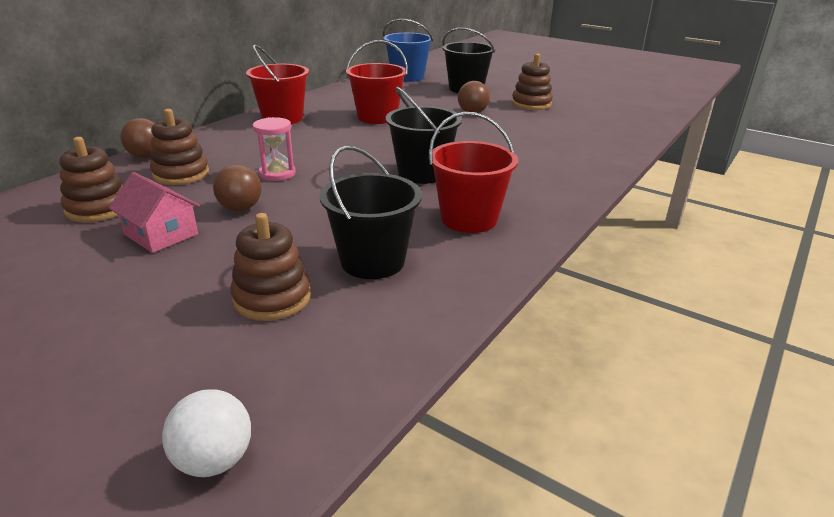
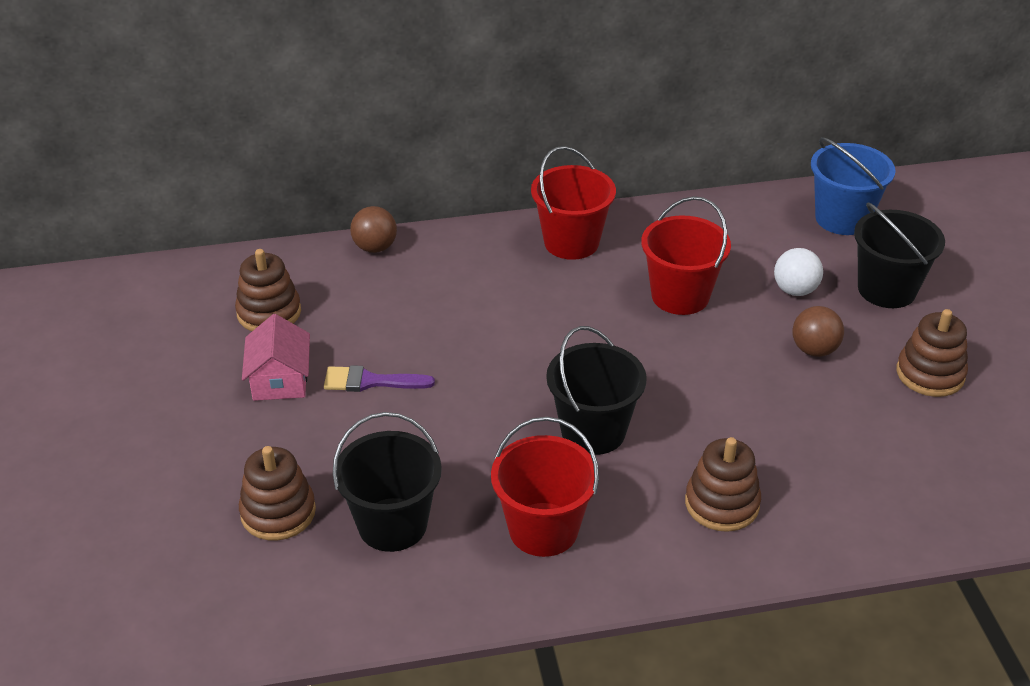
camera: 45 degrees right, 10 degrees up
(181, 174) = (375, 296): brown stacking toy -> brown stacking toy (722, 503)
(214, 460) = (110, 626): white ball -> white ball (795, 290)
(240, 208) = (370, 381): brown ball -> purple brush
(277, 173) = (456, 346): pink hourglass -> none

